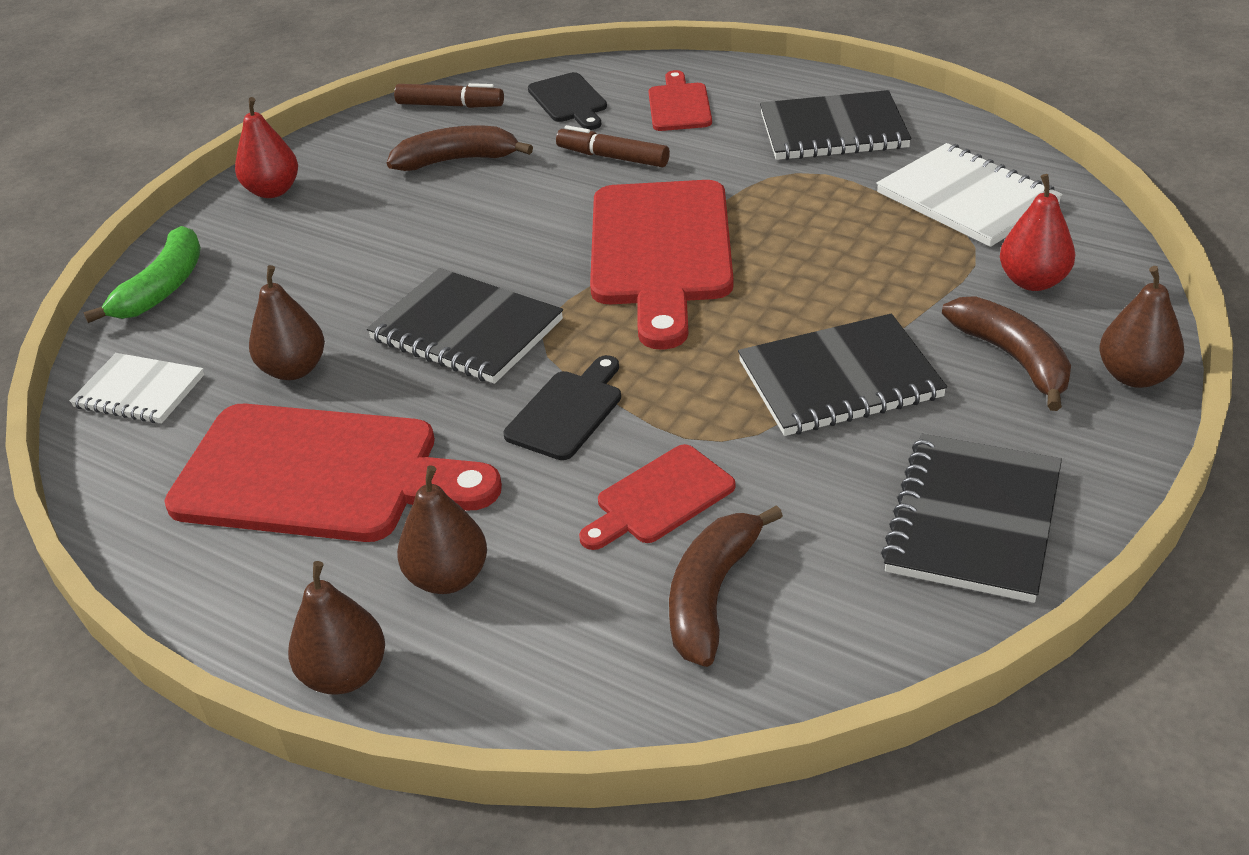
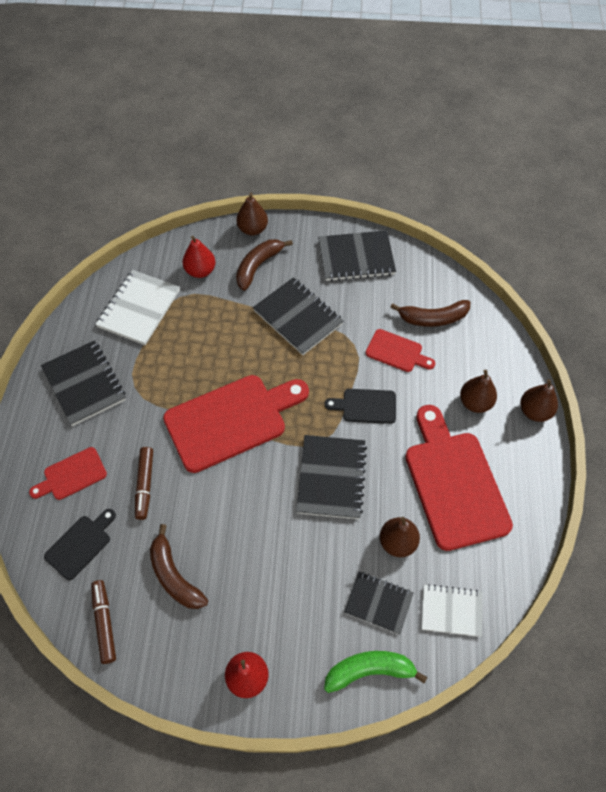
camera: 120 degrees left, 20 degrees up
(139, 391) = (451, 611): white notebook -> white notebook turned 75 degrees counterclockwise
(233, 322) = (378, 603): none -> black notebook

